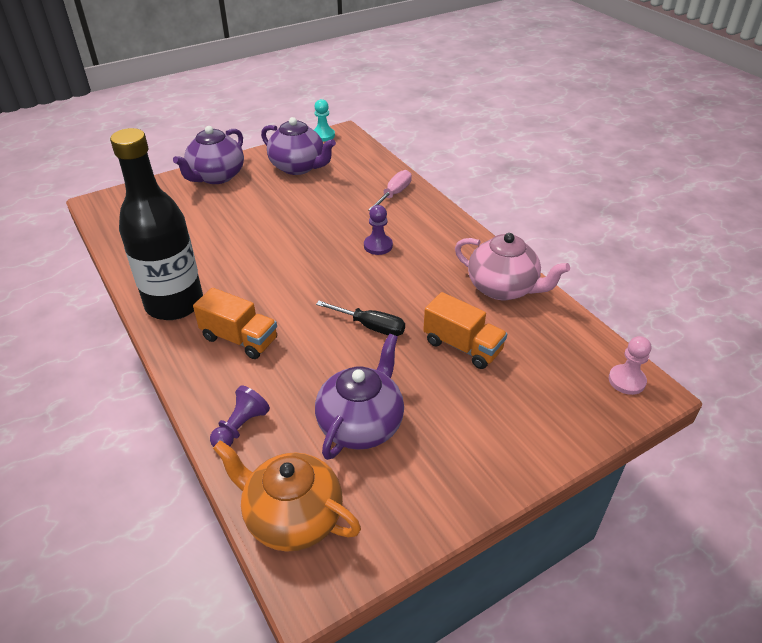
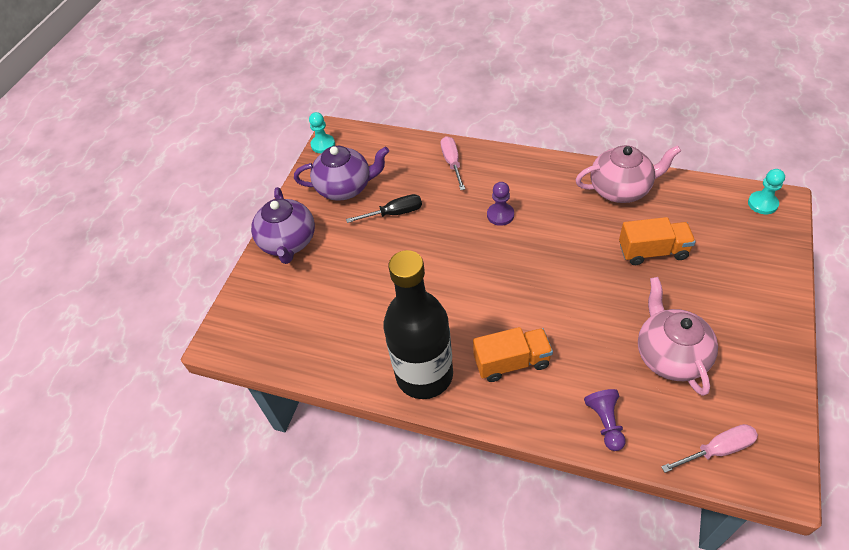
camera: 35 degrees left, 10 degrees up
(292, 517) = (717, 450): orange teapot -> pink screwdriver
(361, 424) = (670, 355): purple teapot -> pink teapot
(370, 326) = (581, 282): black screwdriver -> black screwdriver (394, 213)
(626, 380) = (762, 204): pink pawn -> turquoise pawn

